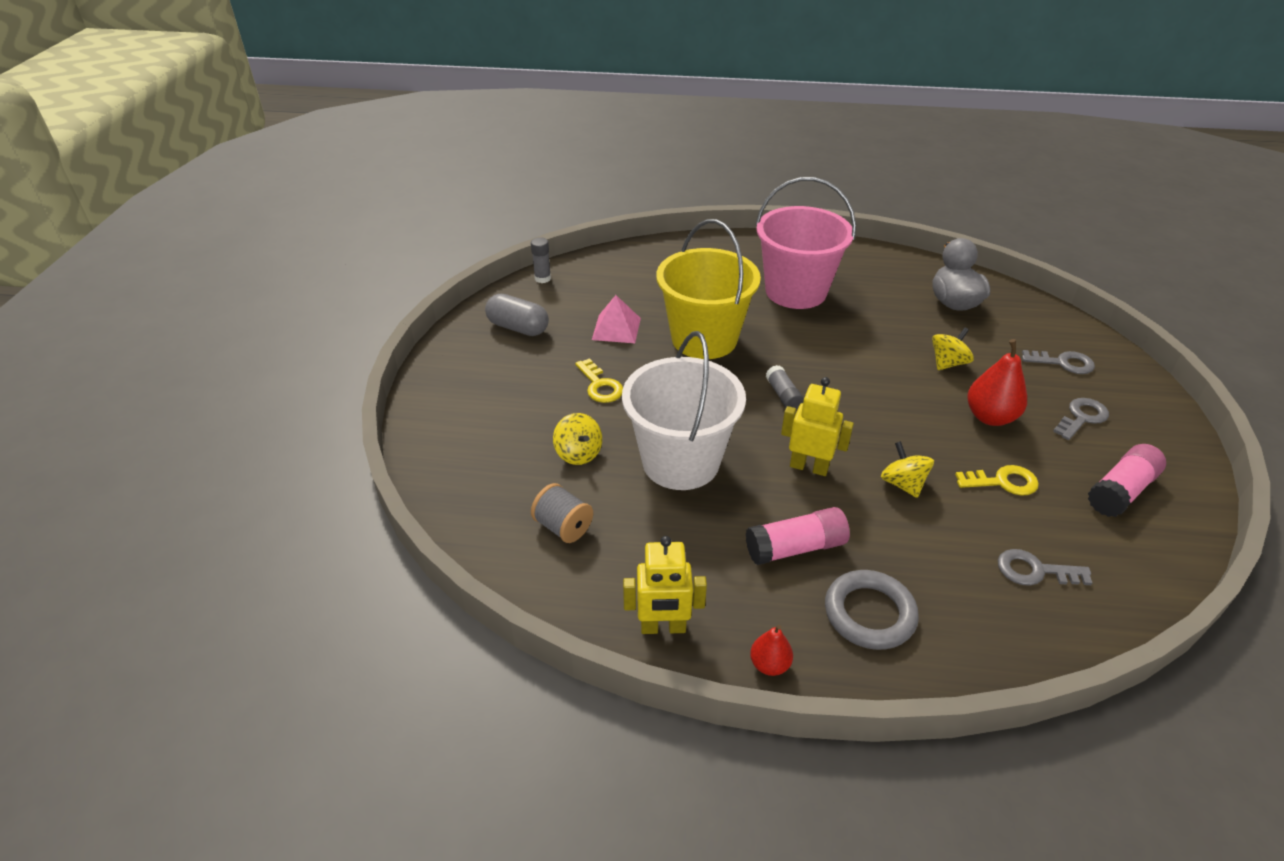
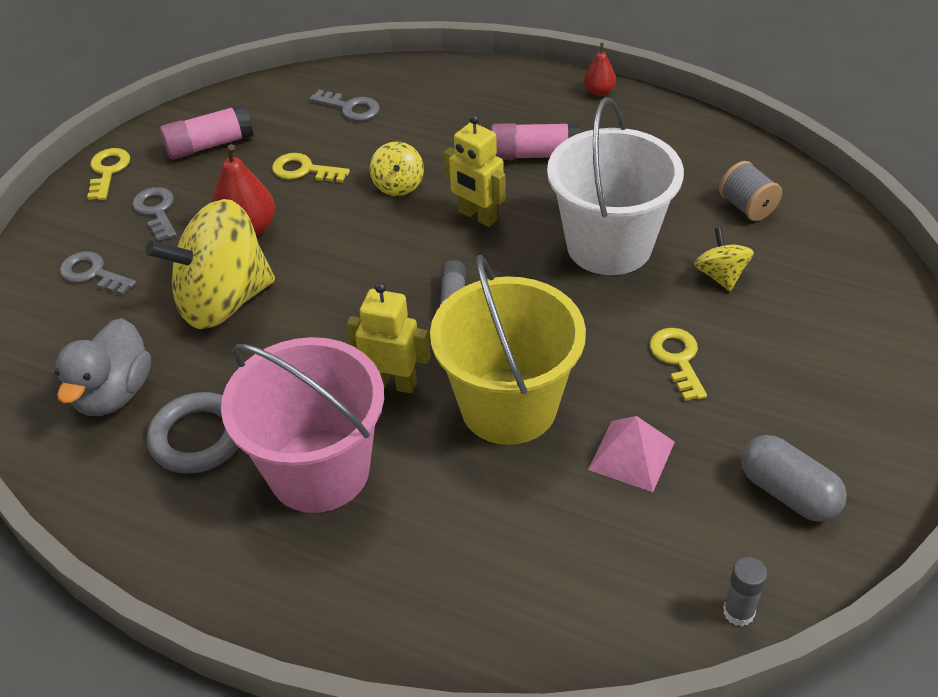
camera: 160 degrees left, 5 degrees up
(663, 627) = (673, 123): yellow robot -> yellow robot (393, 383)
(869, 613) = (504, 105): grey ring -> grey ring (198, 437)
(948, 363) = (223, 301): yellow spinning top -> yellow spinning top, size x2.19
(1081, 417) = (156, 211): grey key -> grey key turned 90 degrees clockwise
(1173, 445) = (108, 171): none -> yellow key

